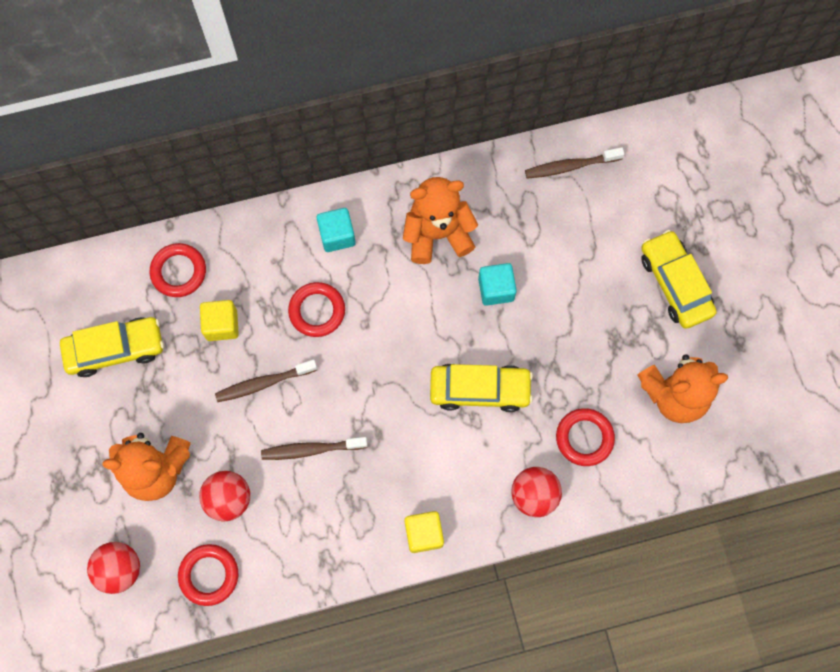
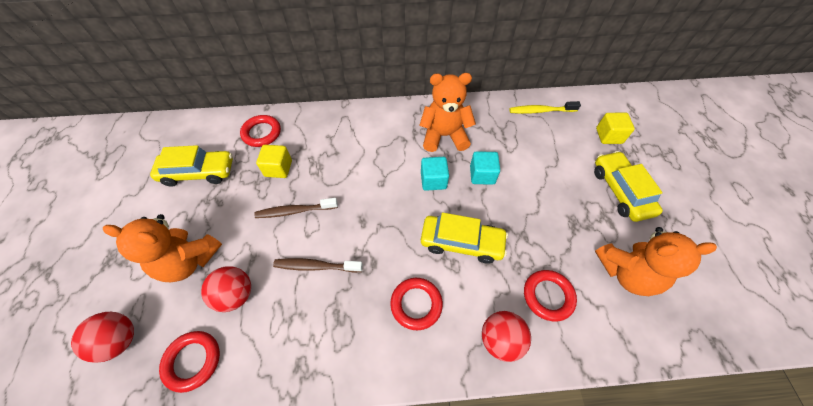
camera: 10 degrees right, 15 degrees down
(317, 311) = (348, 170): red ring -> red ring (416, 304)
(337, 235) = (374, 127): turquoise cube -> turquoise cube (433, 180)
(424, 533) = (395, 358): yellow cube -> yellow cube (608, 136)
(570, 166) = (540, 111): brown toothbrush -> yellow toothbrush

